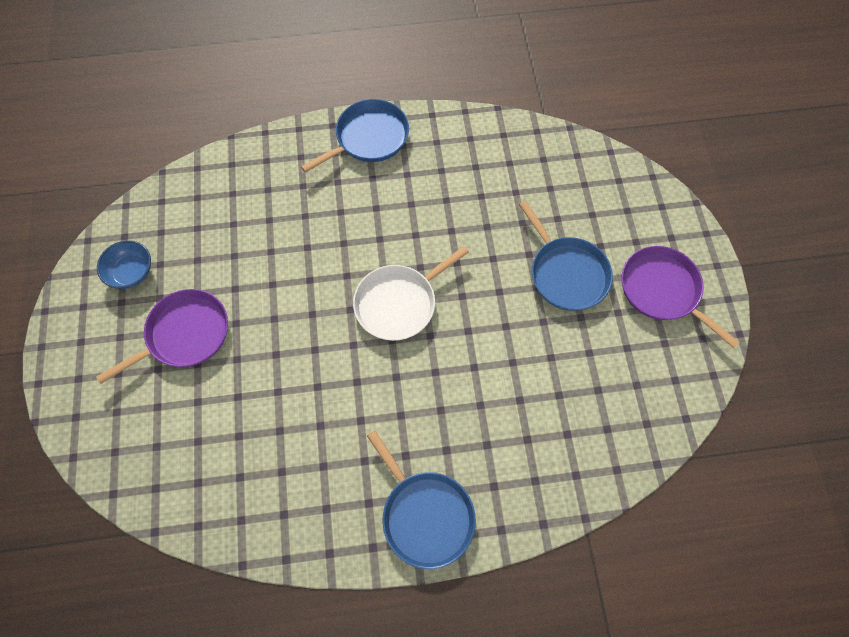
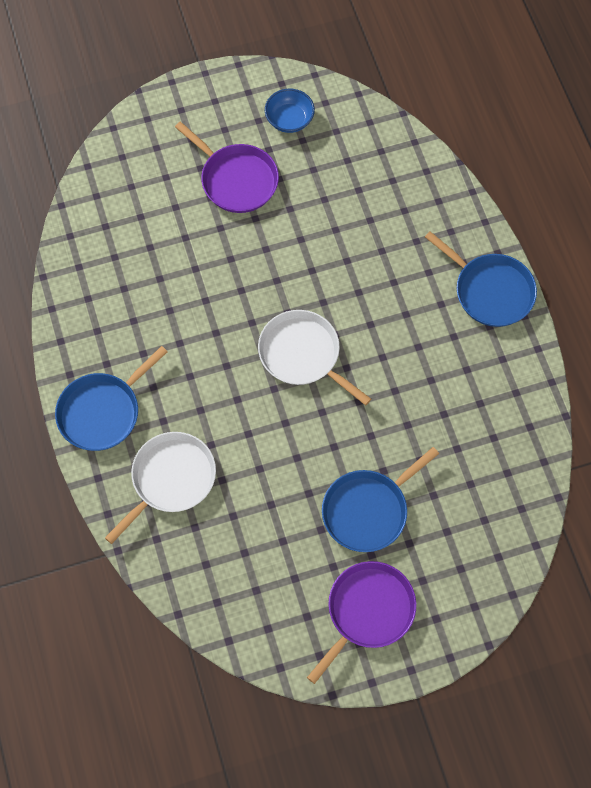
camera: 80 degrees right, 0 degrees up
(513, 451) = (170, 479): none -> white pan

